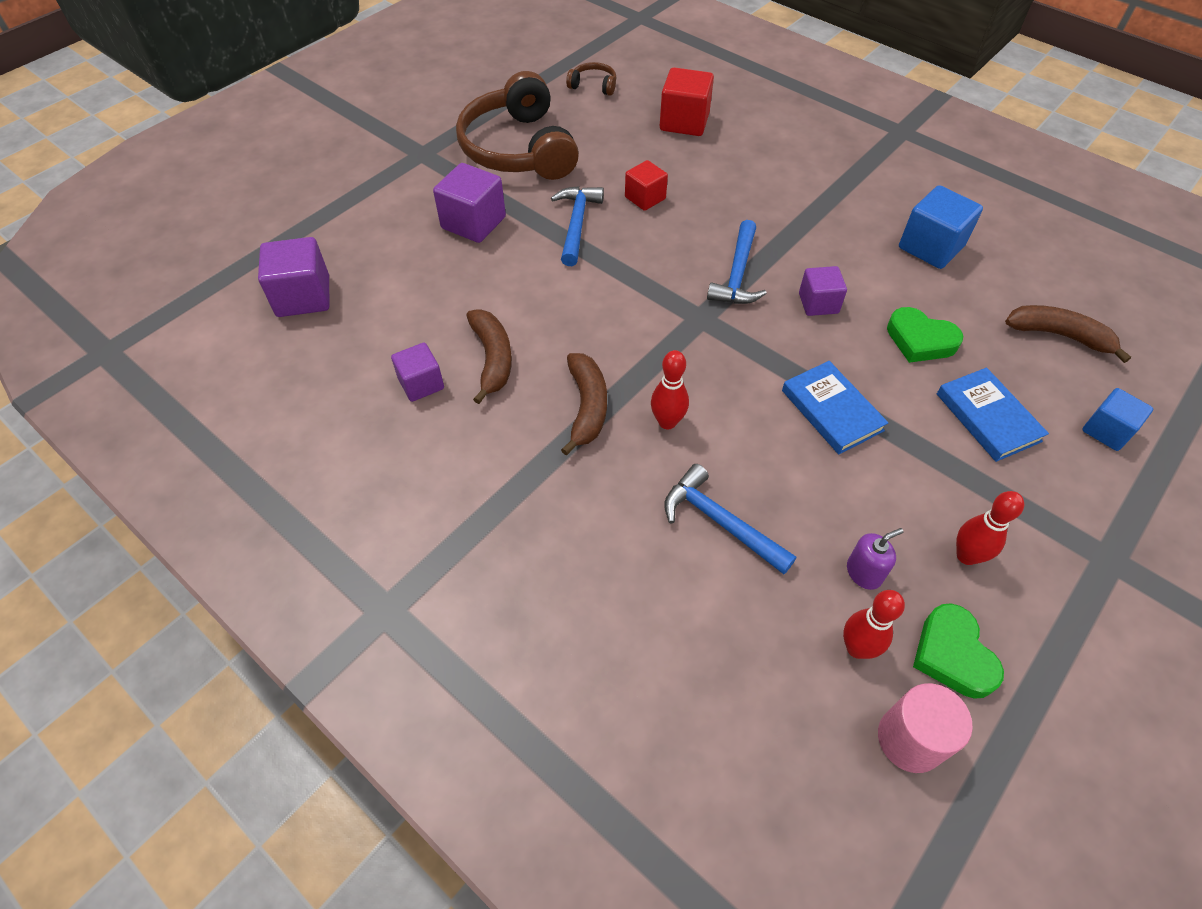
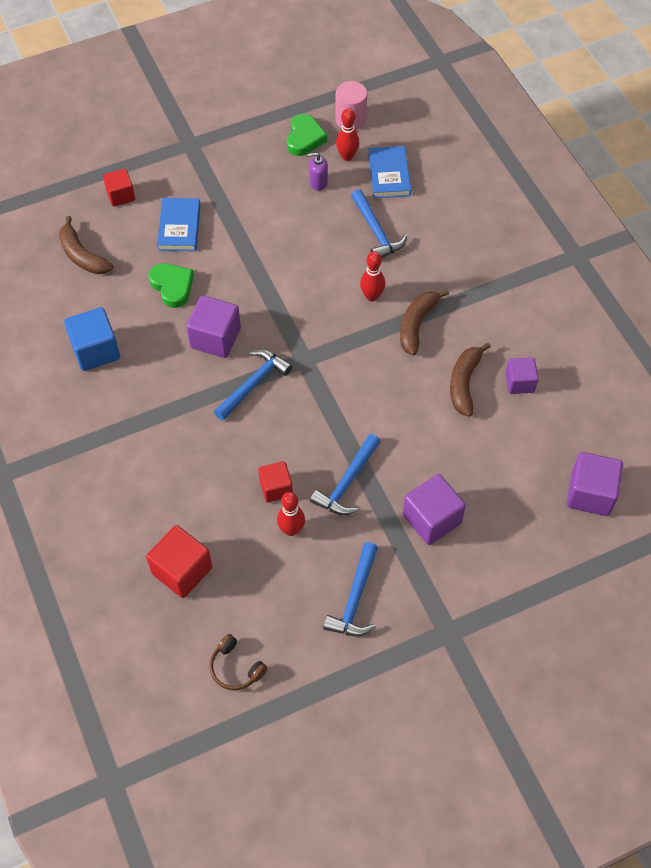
camera: 155 degrees left, 5 degrees up
(518, 149) = (355, 598): brown headphones -> blue hammer
(818, 303) = (215, 338): purple cube -> purple cube, size x1.56
(831, 410) = (267, 265): blue book -> blue book (389, 175)
(966, 556) = (260, 170): red bowling pin -> red bowling pin (291, 530)
(1106, 431) = (121, 195): blue cube -> red cube

